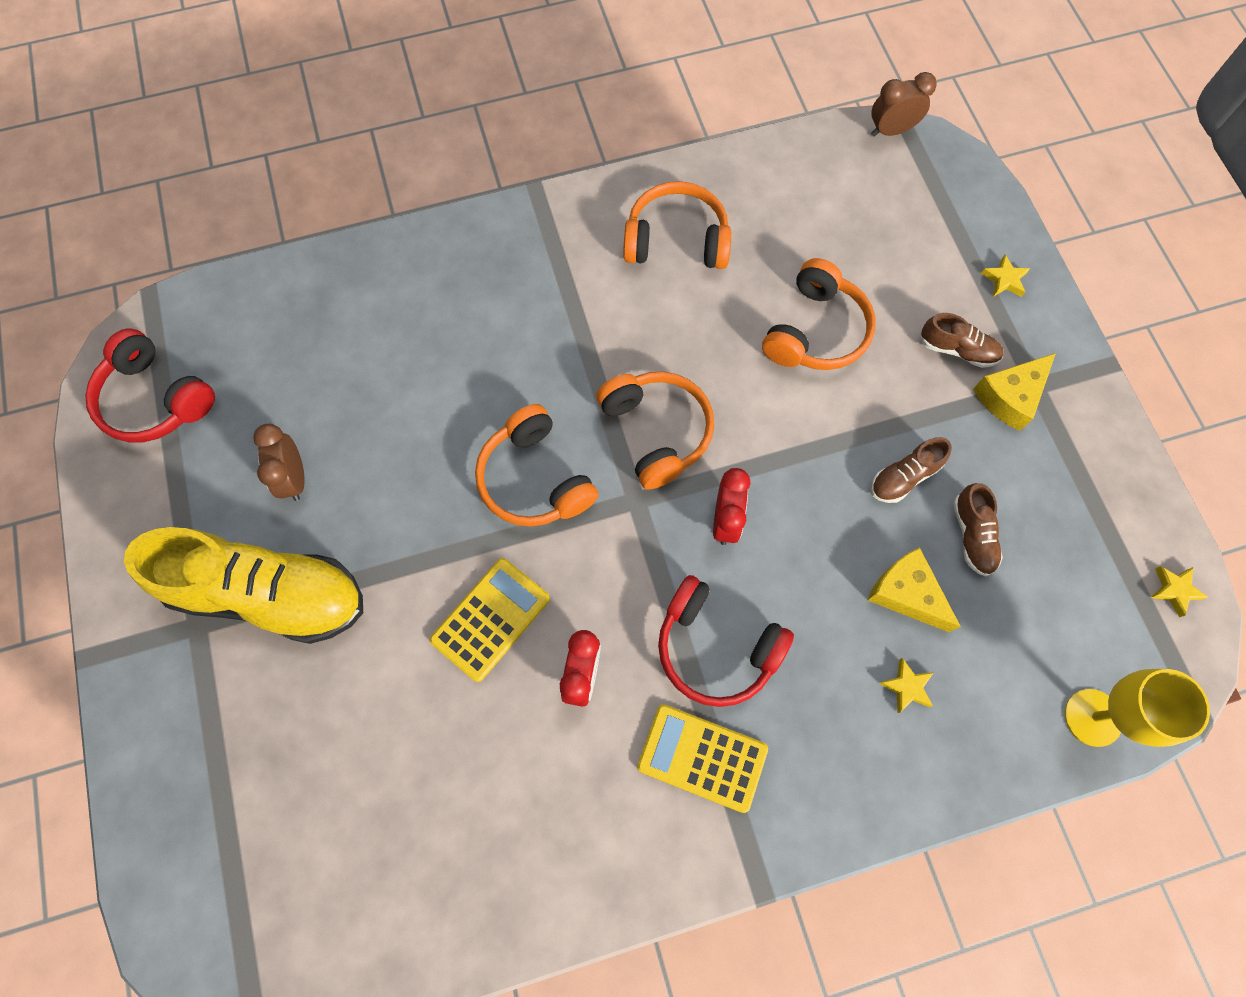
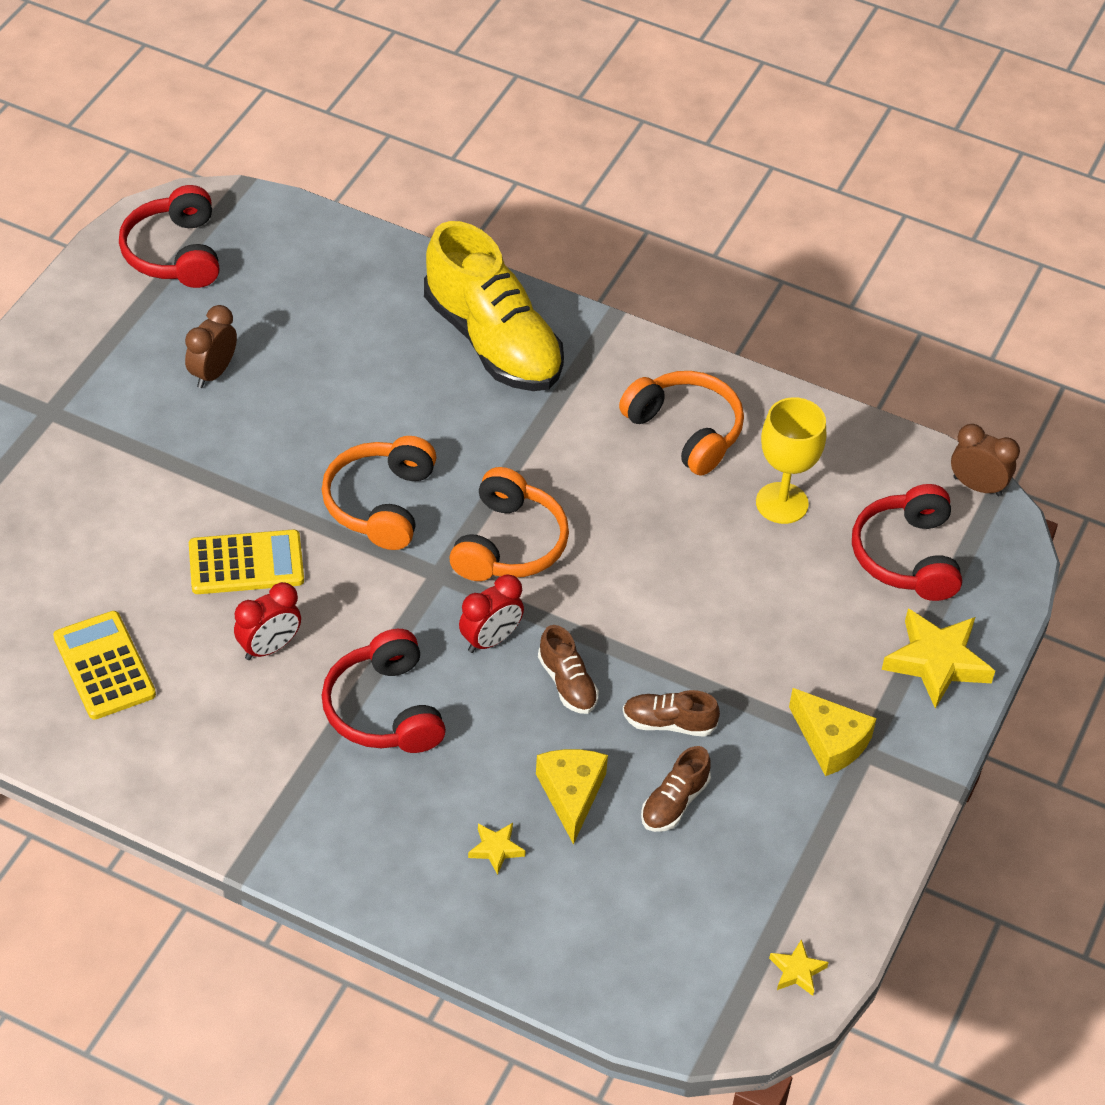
camera: 40 degrees right, 20 degrees down
(269, 594) = (117, 430): yellow shoe -> yellow shoe (493, 341)
(702, 758) = (292, 764): yellow calculator -> yellow calculator (104, 666)
(815, 331) = (722, 575): orange headphones -> none
(906, 217) = (907, 556): none -> red headphones
(957, 350) = (828, 677): brown shoe -> brown shoe (567, 683)
(1004, 279) = (937, 662): yellow star -> yellow star, size x2.06
(1010, 397) = (830, 741): yellow cheese -> yellow cheese turned 135 degrees counterclockwise
(1093, 717) = (617, 988): yellow goblet -> yellow goblet (782, 503)

